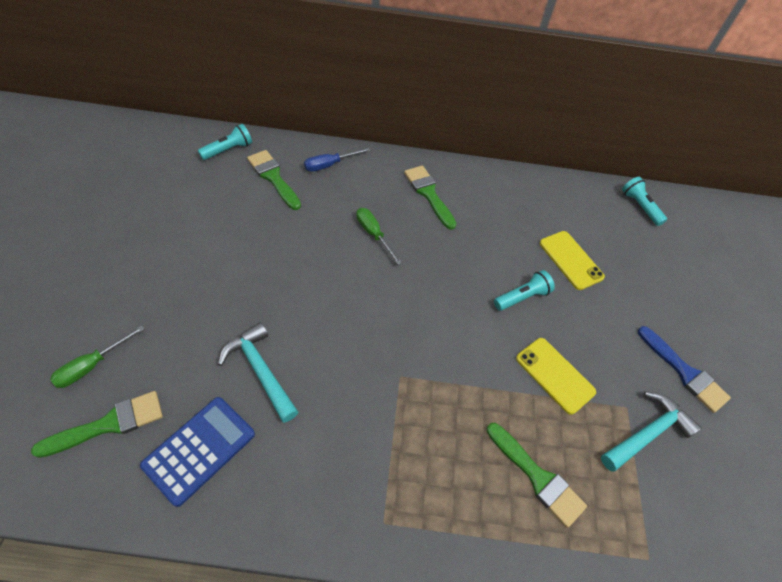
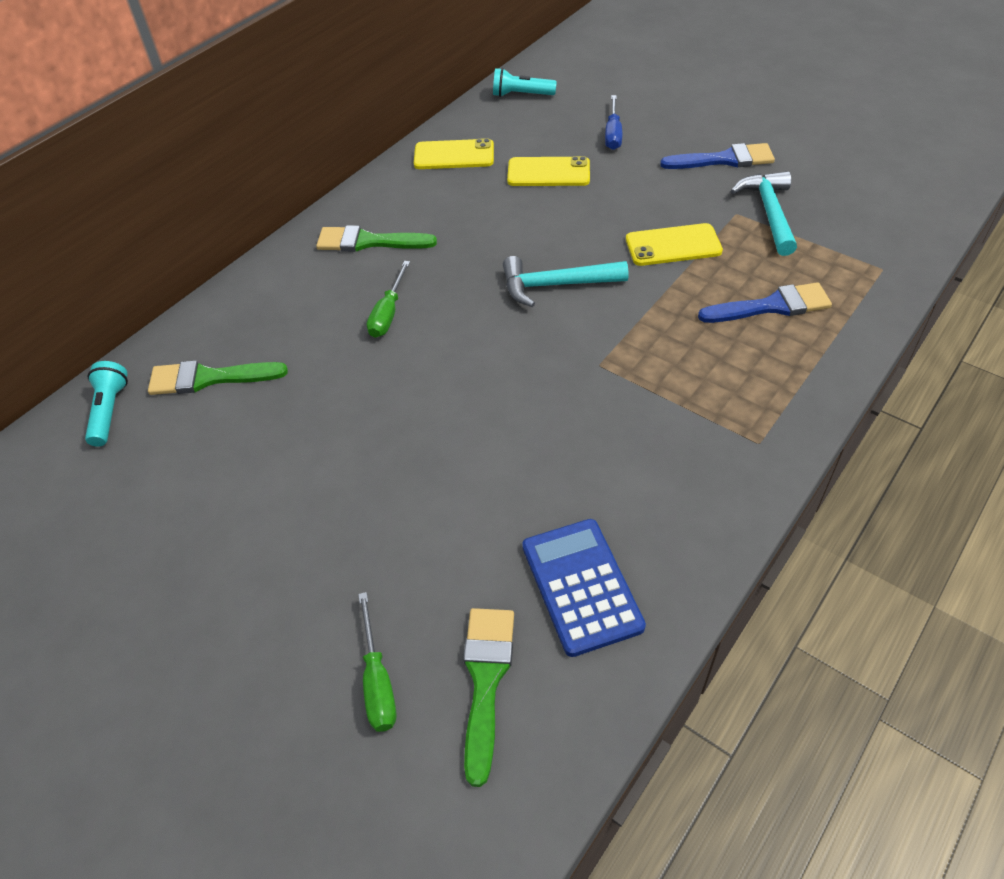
camera: 50 degrees left, 5 degrees down
(260, 371) = (510, 490): turquoise hammer -> turquoise hammer (556, 285)
(329, 165) = (239, 313): blue screwdriver -> blue screwdriver (613, 134)
(373, 234) = (388, 313): green screwdriver -> green screwdriver turned 75 degrees counterclockwise
(522, 297) = (567, 228): turquoise flashlight -> none
(537, 477) = (771, 306): green brush -> blue brush
(543, 198) = (454, 155): none -> yellow phone

